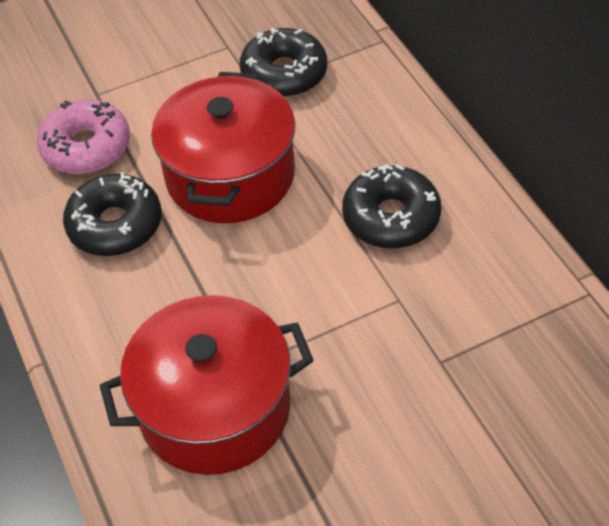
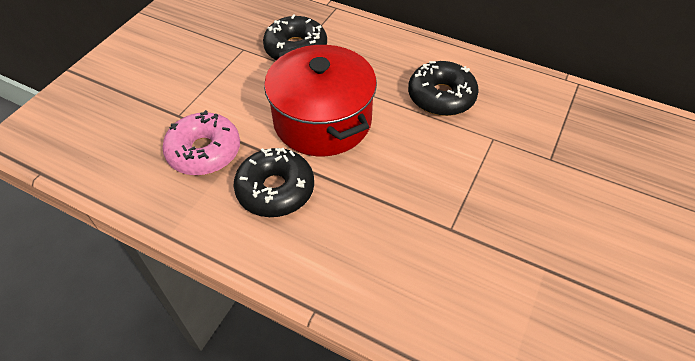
camera: 40 degrees left, 0 degrees up
(215, 408) = (460, 265): red pot -> none

